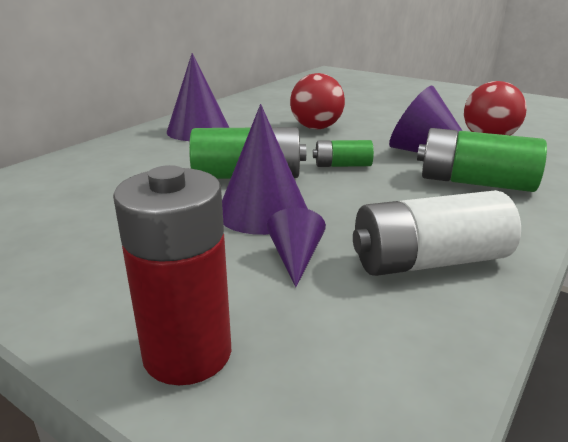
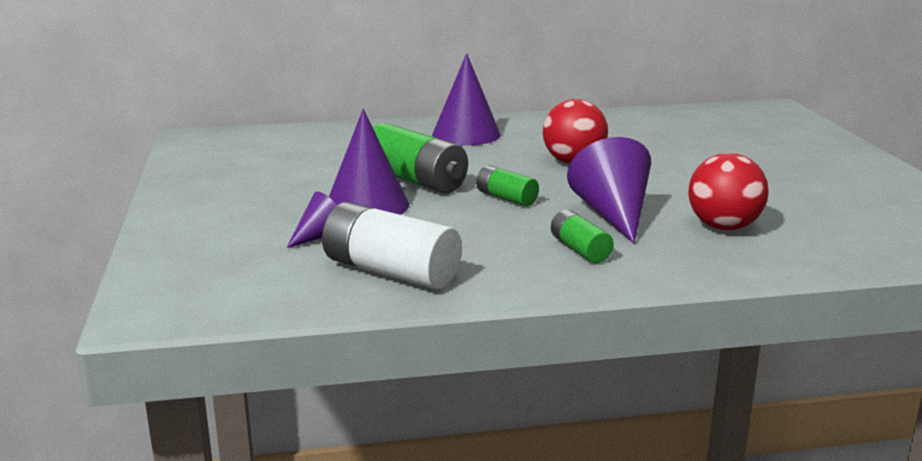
camera: 45 degrees right, 5 degrees down
(187, 353) = (181, 248): red battery -> none
(475, 182) = (580, 250): green battery -> green battery, size x0.55

